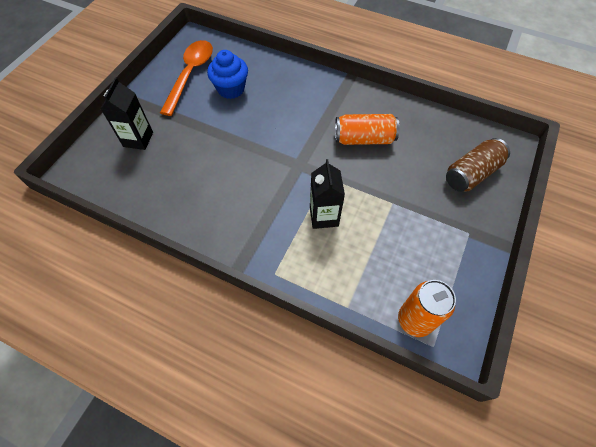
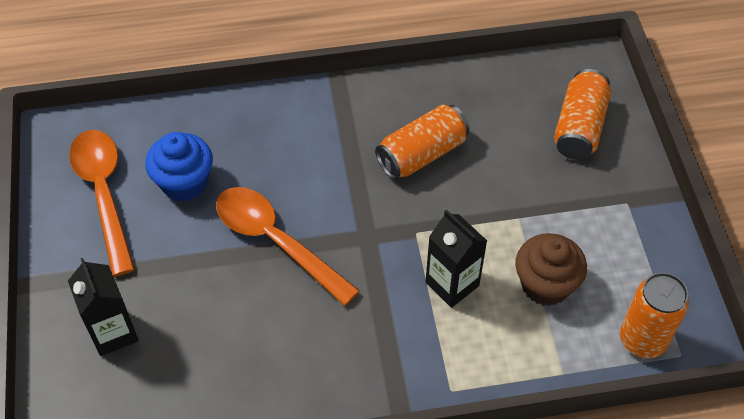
camera: 35 degrees left, 5 degrees down
(250, 140) = (276, 241): none -> orange spoon
(378, 249) = (545, 285): none -> brown cupcake
(471, 173) = (579, 127): brown can -> orange can

